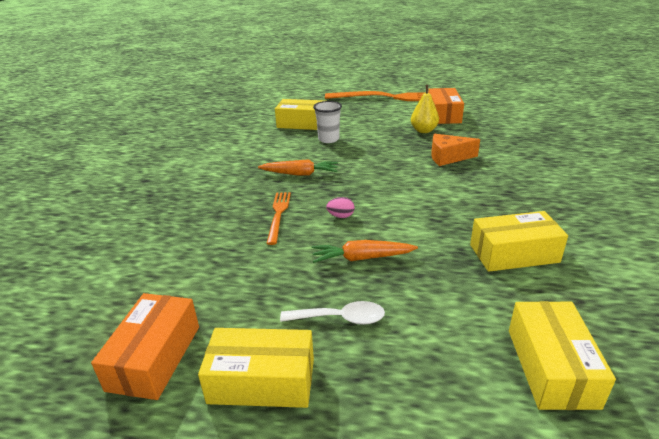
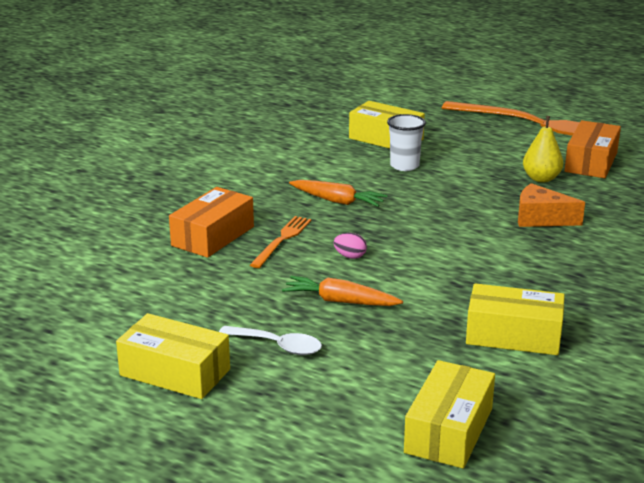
camera: 20 degrees right, 5 degrees down
(155, 357) = (93, 333): orange box -> orange box (213, 236)

